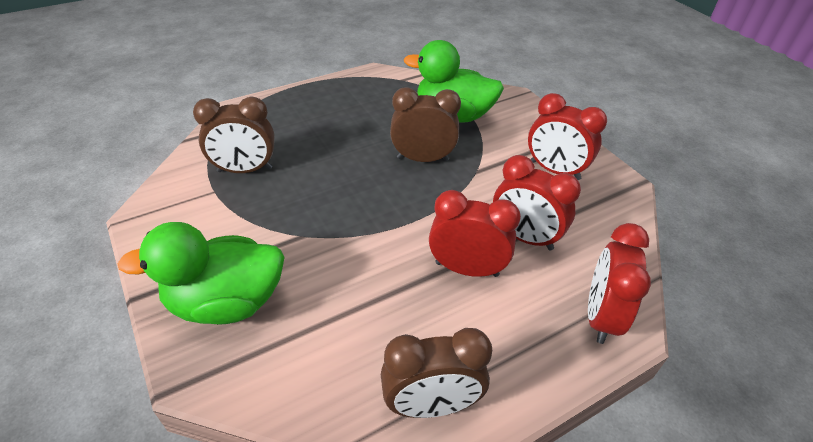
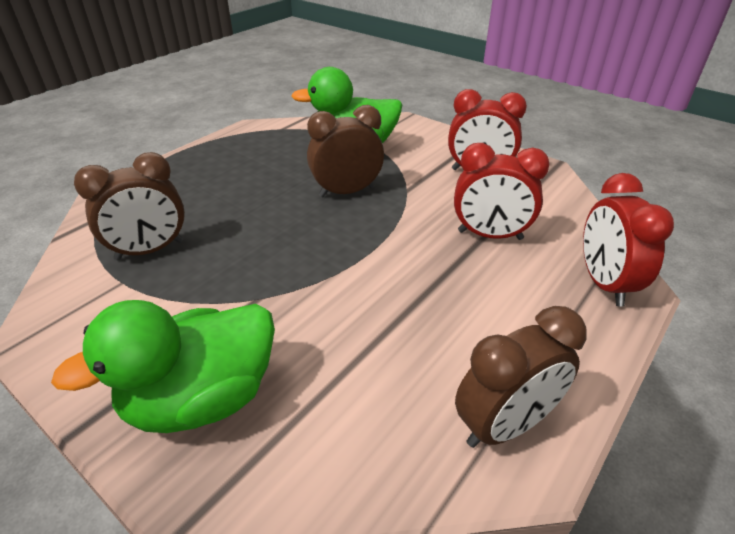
camera: 20 degrees left, 5 degrees down
(467, 269) = (454, 279): red clock -> none

